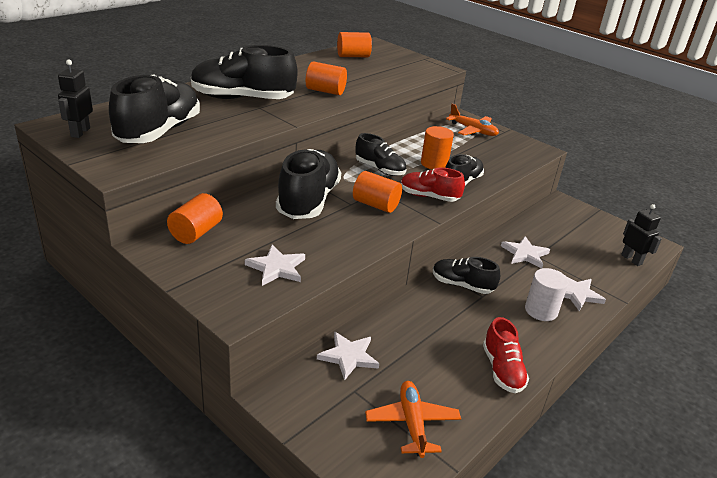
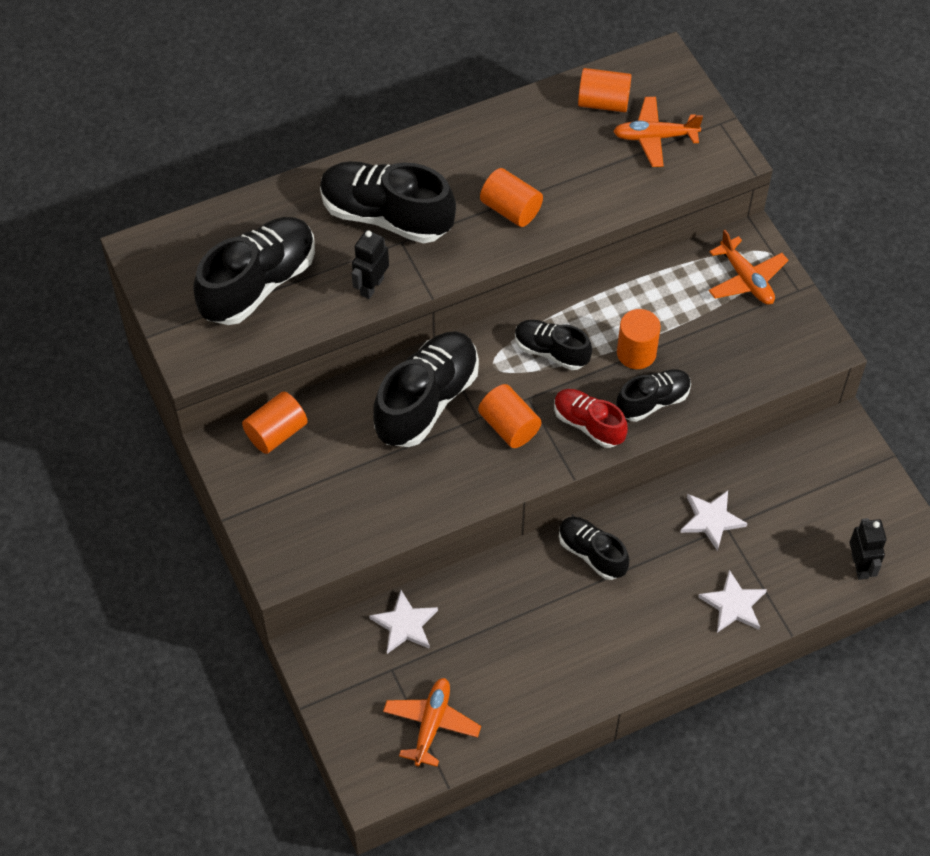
camera: 25 degrees right, 25 degrees up
(80, 132) = (169, 271): black robot -> black robot (371, 286)
(277, 268) = (345, 512): white star -> none
(379, 169) = (551, 351): black shoe -> black shoe turned 150 degrees clockwise
(392, 64) = (655, 137): none -> orange plane
(502, 370) = (564, 689): red shoe -> none
(541, 310) = (667, 619): white cylinder -> none

